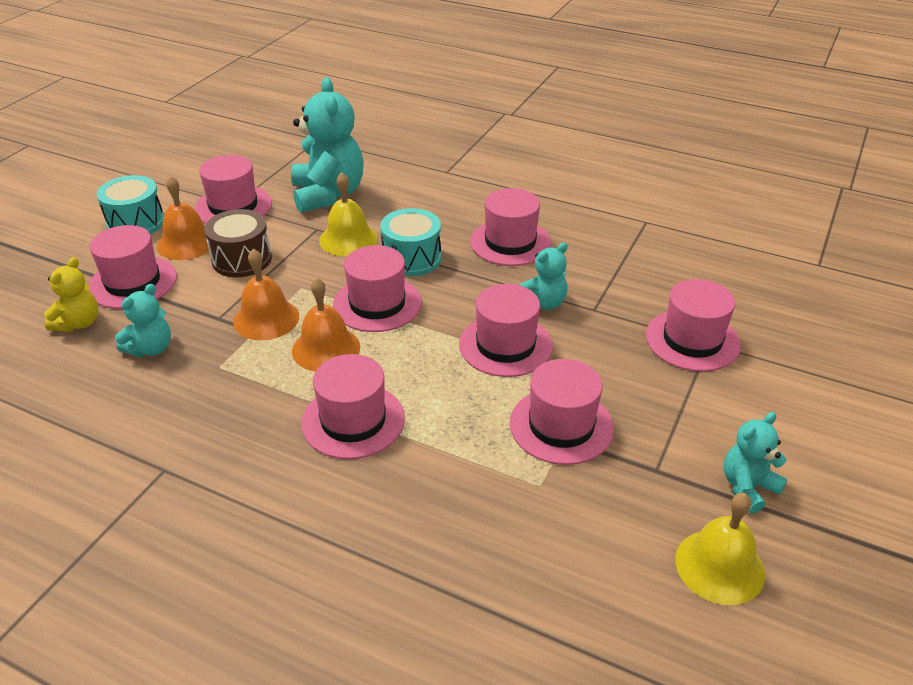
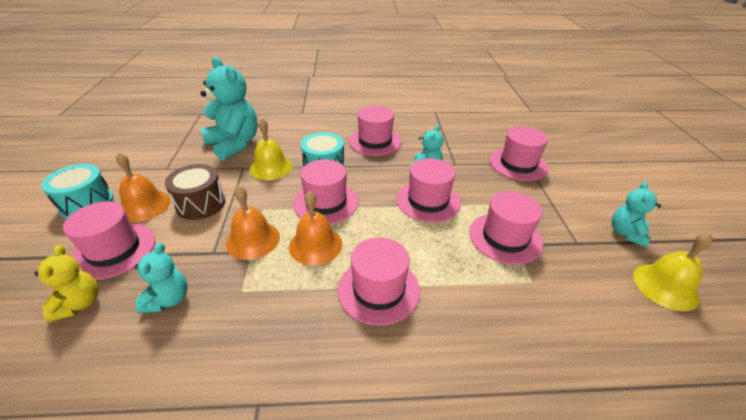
camera: 30 degrees left, 0 degrees up
(233, 206) = (166, 170): pink hat -> none

